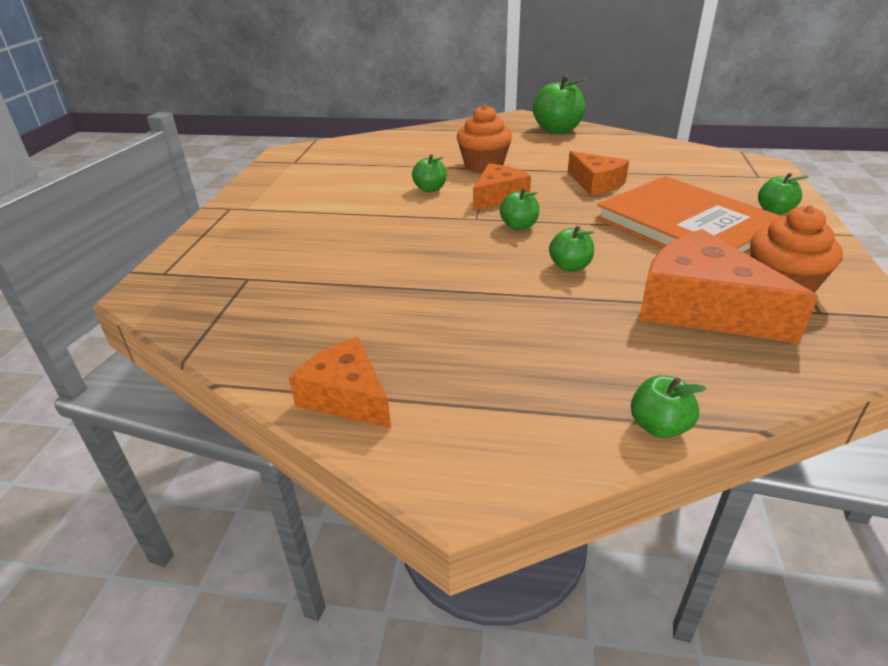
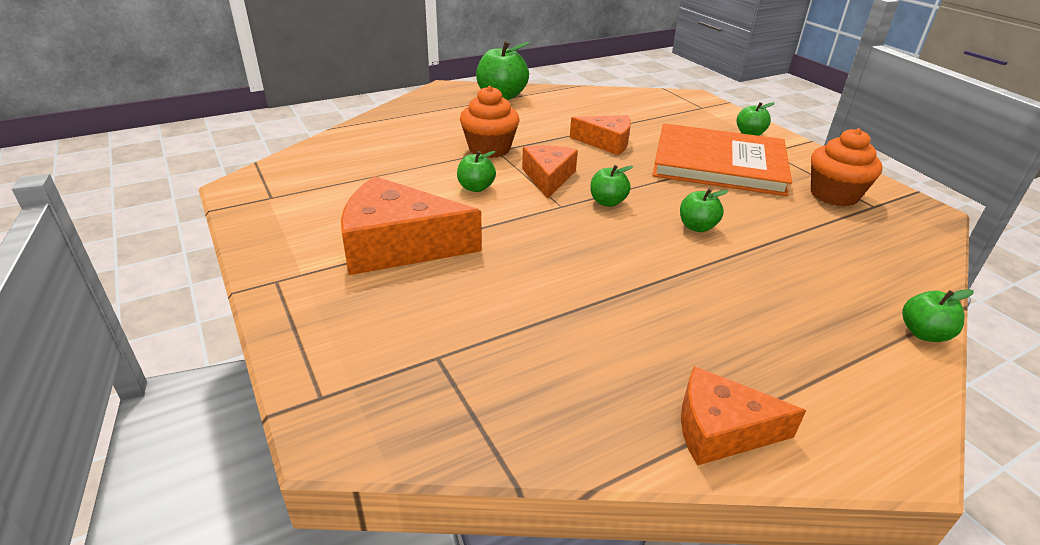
camera: 40 degrees left, 0 degrees up
(701, 307) = (818, 229): orange cheese -> orange cheese (398, 245)

